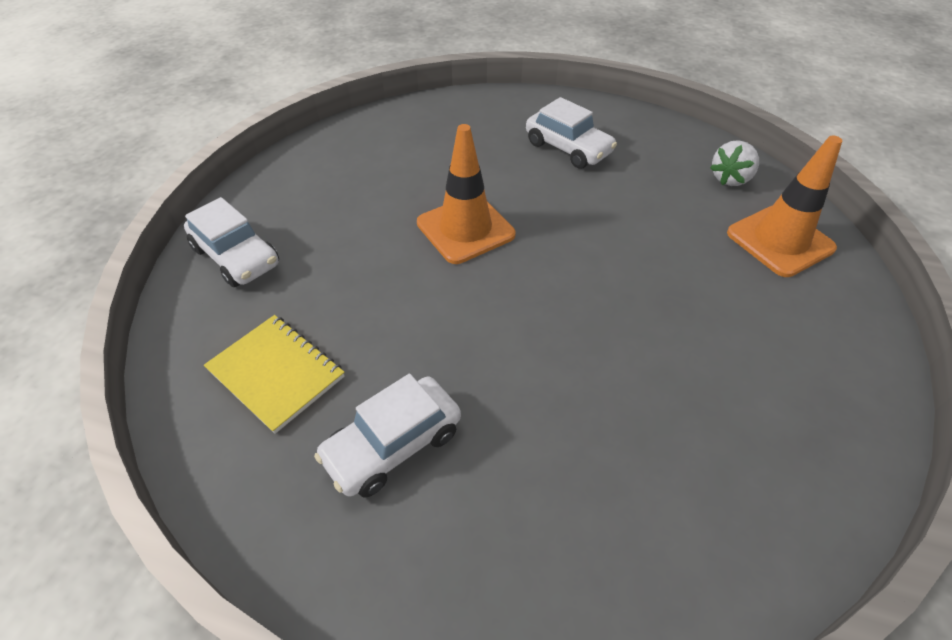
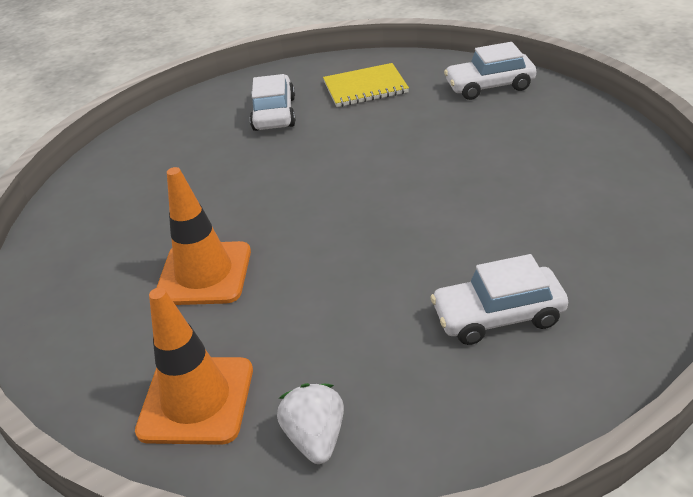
camera: 130 degrees right, 10 degrees down
(465, 229) = (424, 192): orange traffic cone -> orange traffic cone (204, 274)

